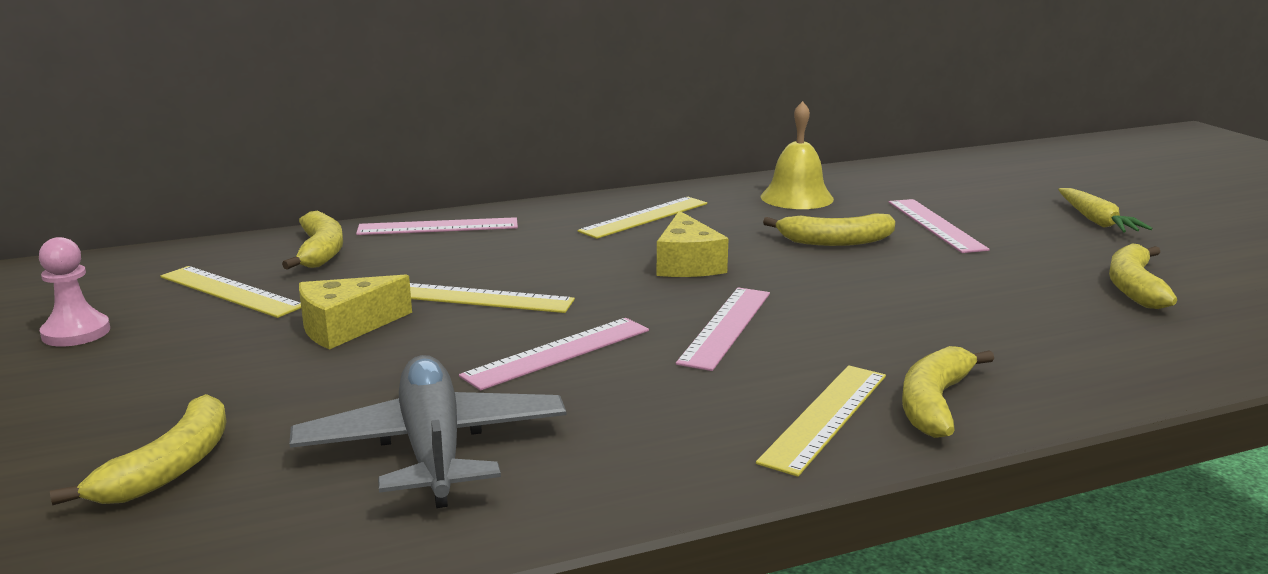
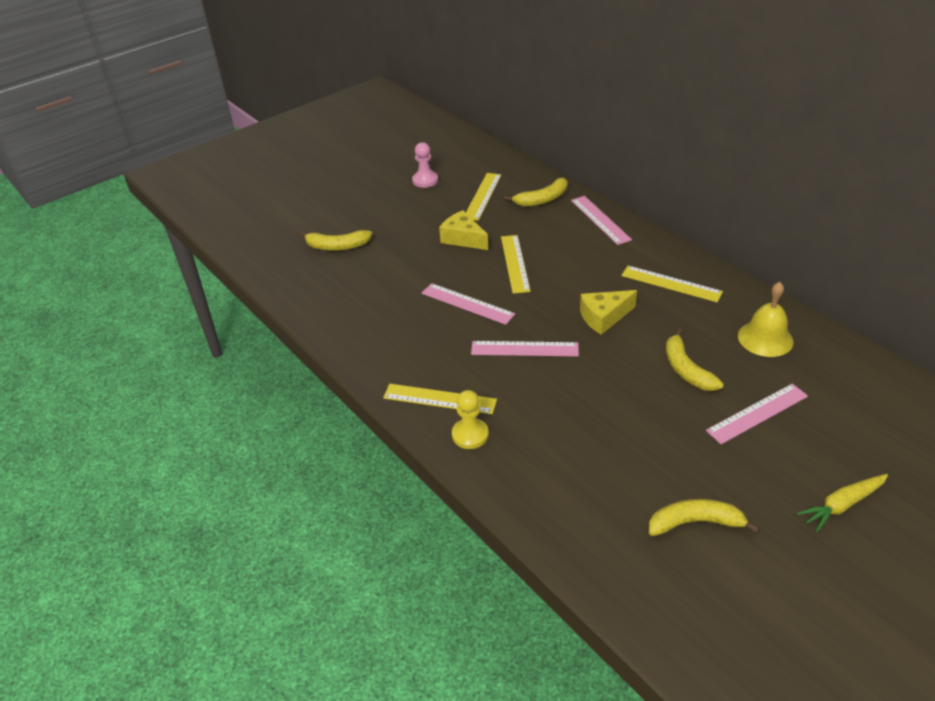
camera: 75 degrees right, 20 degrees up
(433, 448) = (371, 297): grey plane -> none
(934, 403) = (470, 435): yellow banana -> yellow pawn

